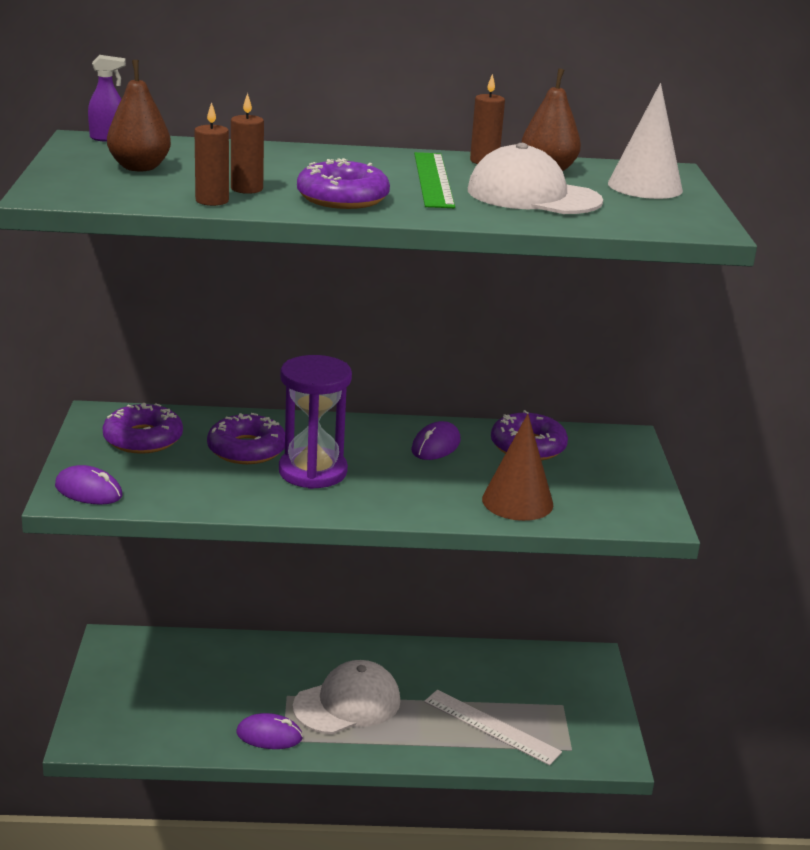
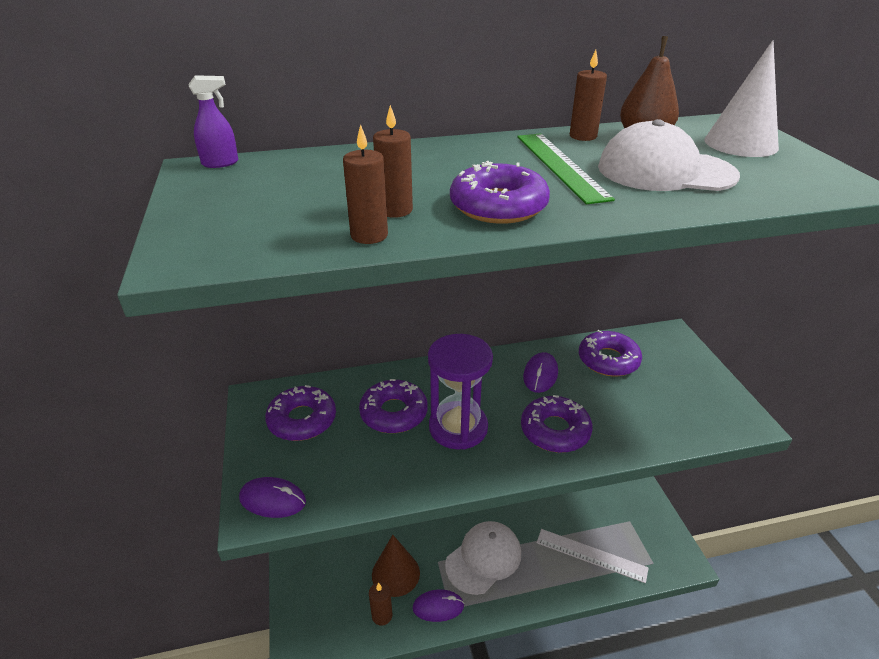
camera: 10 degrees left, 10 degrees up
(139, 167) = (268, 198): brown pear -> none
(196, 730) = (382, 615): none -> brown candle
(421, 491) = (555, 430): none -> purple donut
(517, 501) = (634, 425): brown cone -> brown cone (395, 573)

